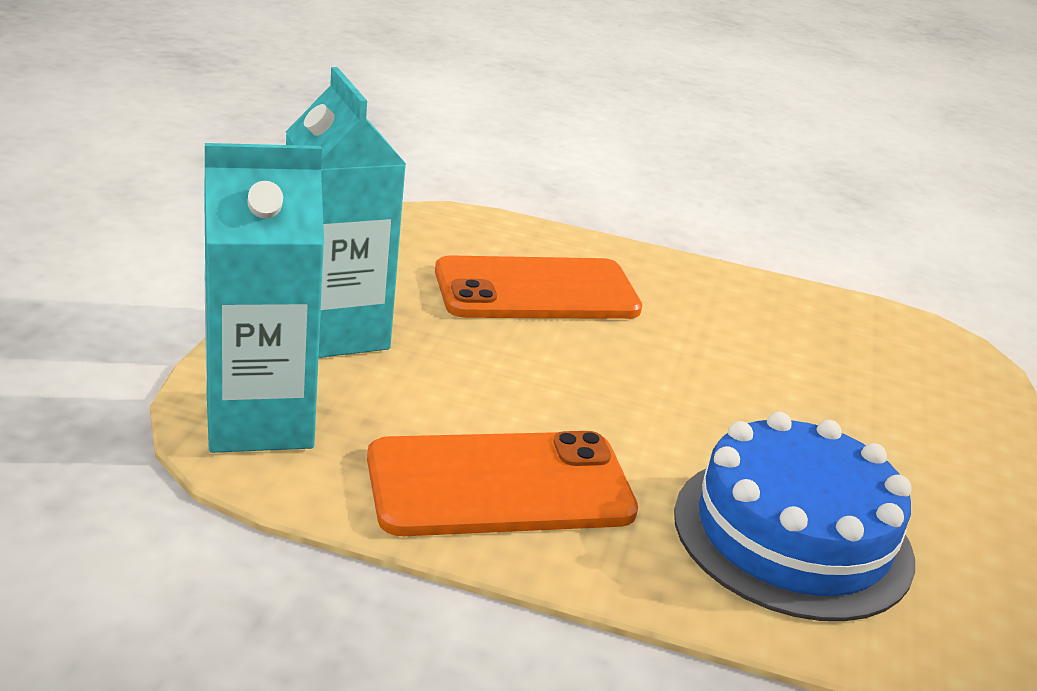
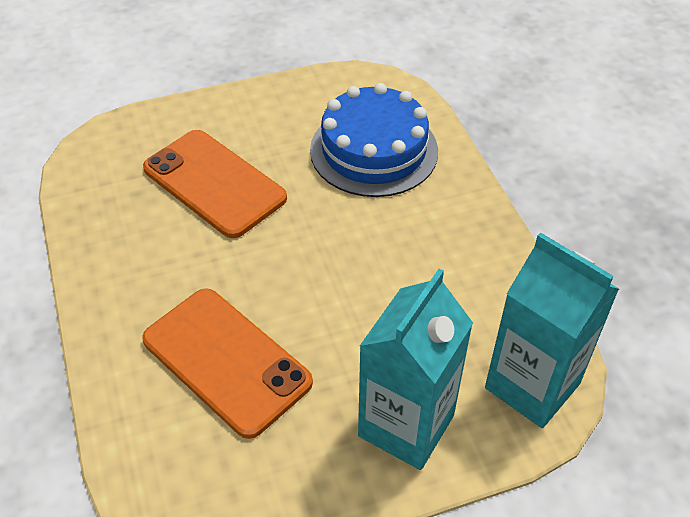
camera: 120 degrees left, 20 degrees up
(500, 485) = (459, 258): orange phone -> orange phone (214, 183)

